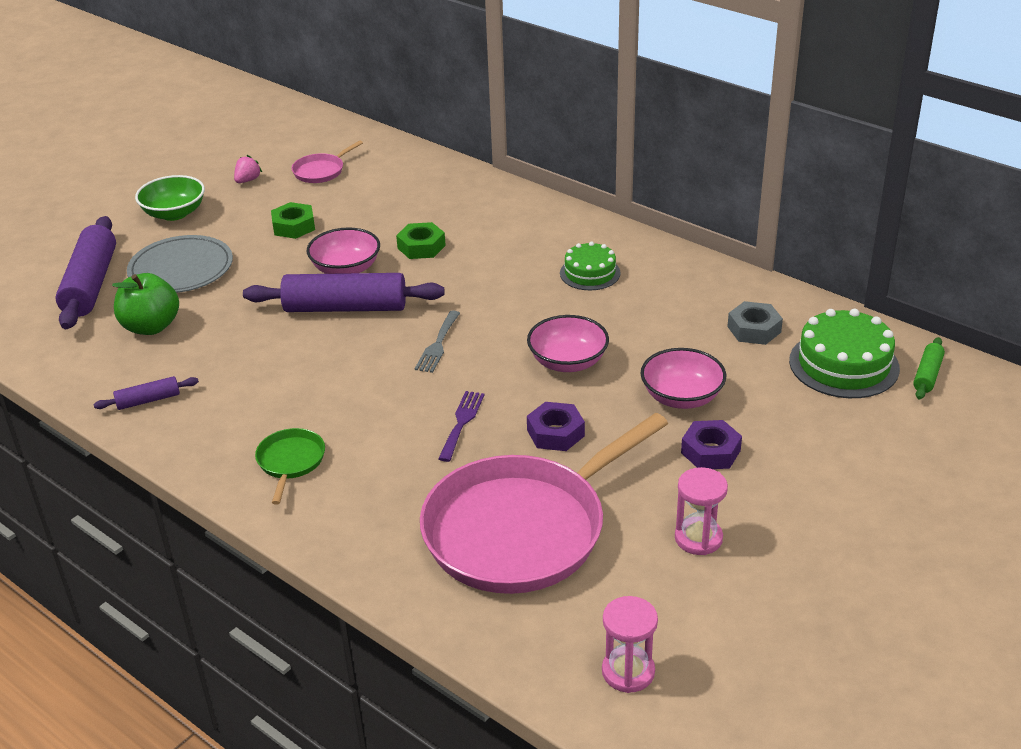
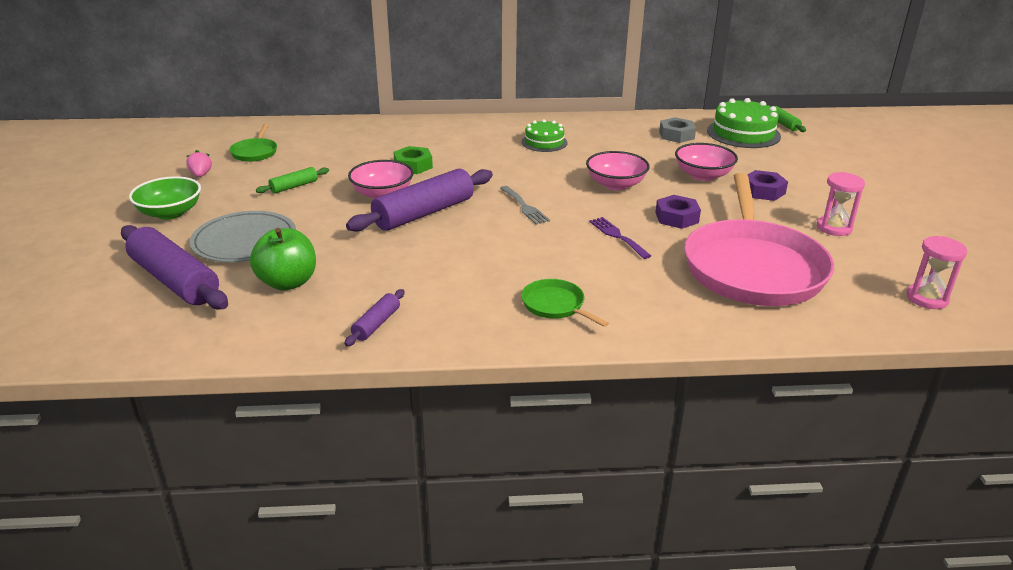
camera: 45 degrees left, 5 degrees down
(294, 226) = (294, 186): green nut -> green rolling pin
(321, 171) = (255, 152): pink pan -> green pan

